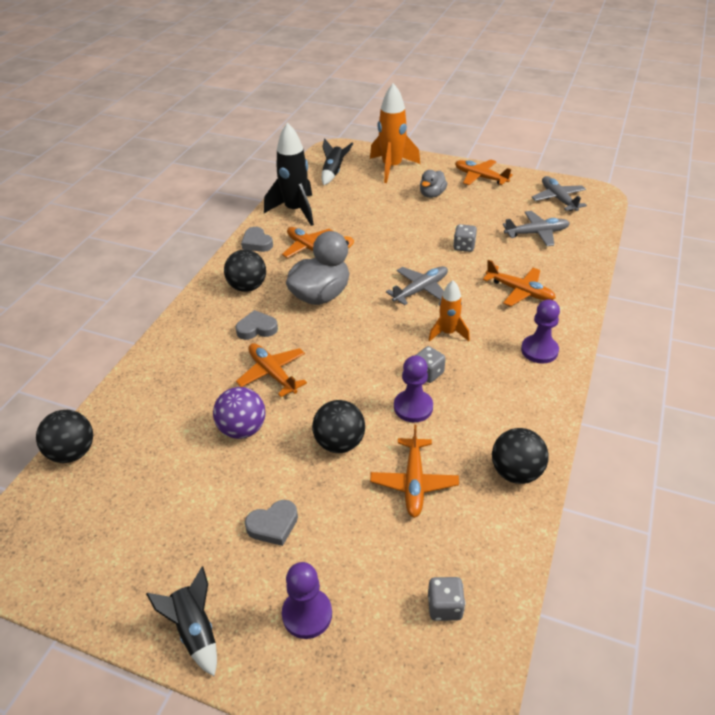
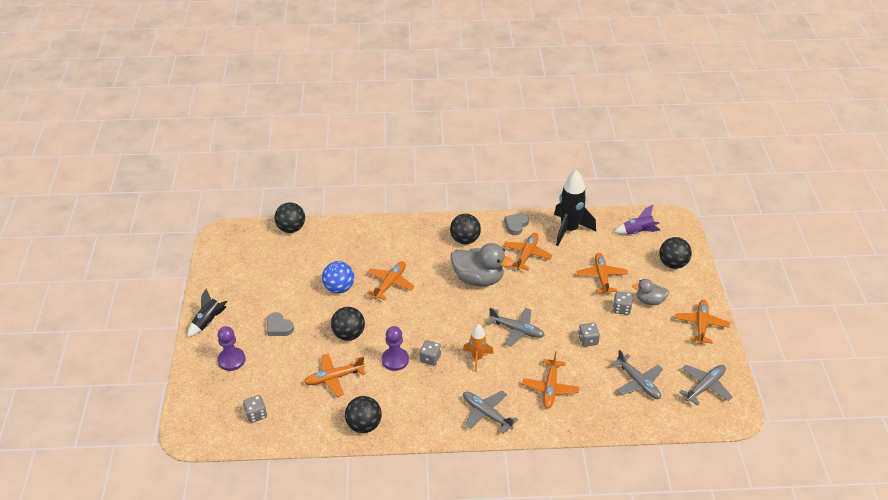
camera: 65 degrees right, 0 degrees up
(242, 429) = (339, 288): purple ball -> blue ball
(257, 329) = (426, 260): grey heart -> none
(333, 173) = (638, 232): black rocket -> purple rocket
(380, 211) = (601, 277): none -> orange plane
(391, 168) = (672, 264): orange rocket -> black ball
(432, 213) = (621, 309): none -> grey dice
(539, 350) = (486, 414): purple pawn -> grey plane

